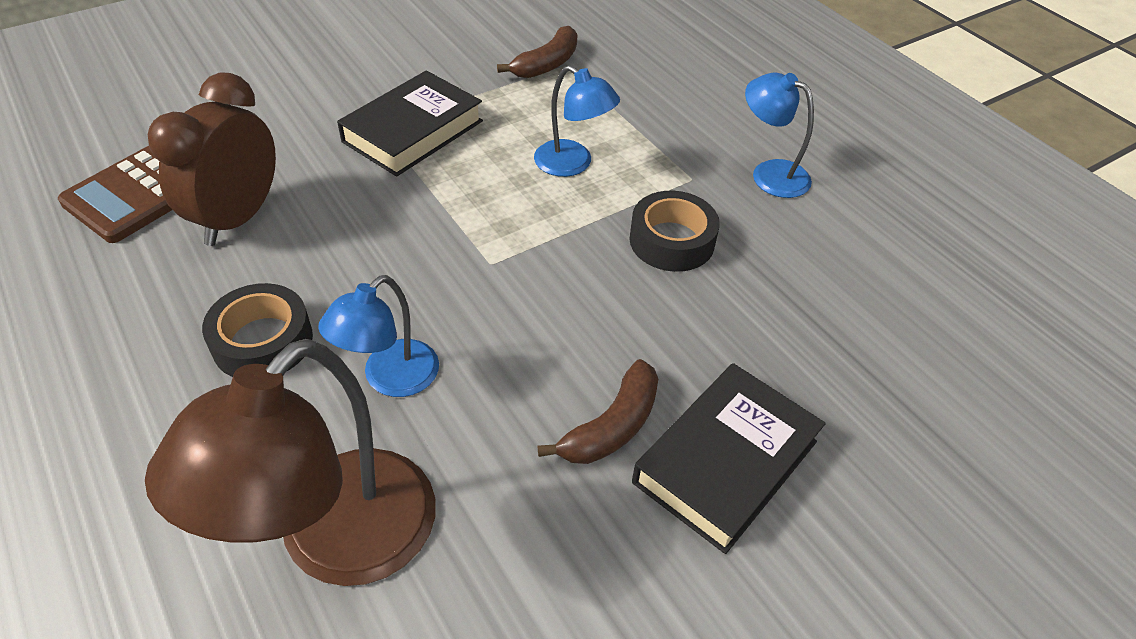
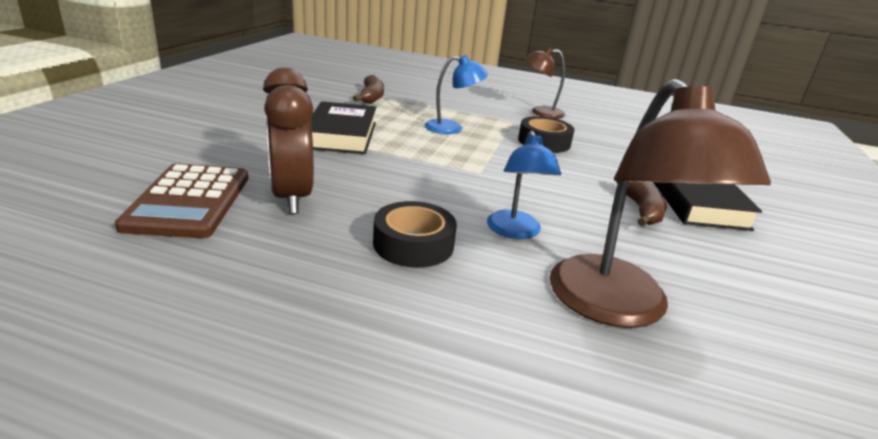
camera: 40 degrees left, 20 degrees down
(769, 173) = (540, 112): blue lamp -> brown lamp

